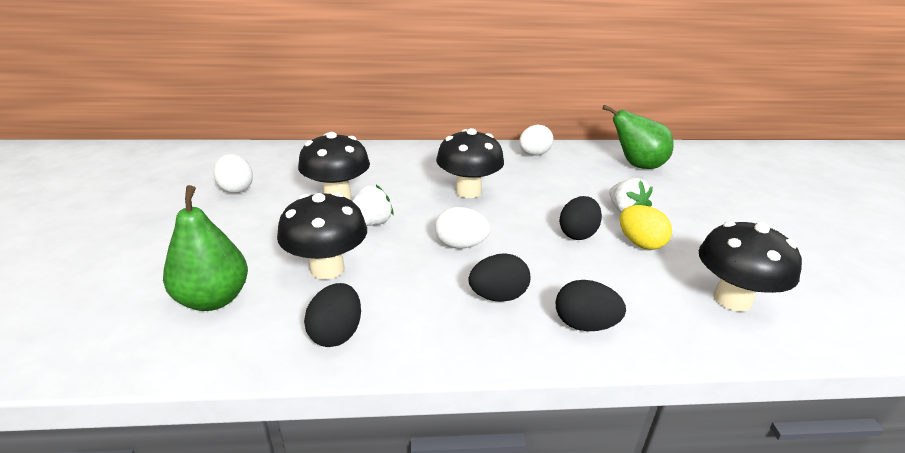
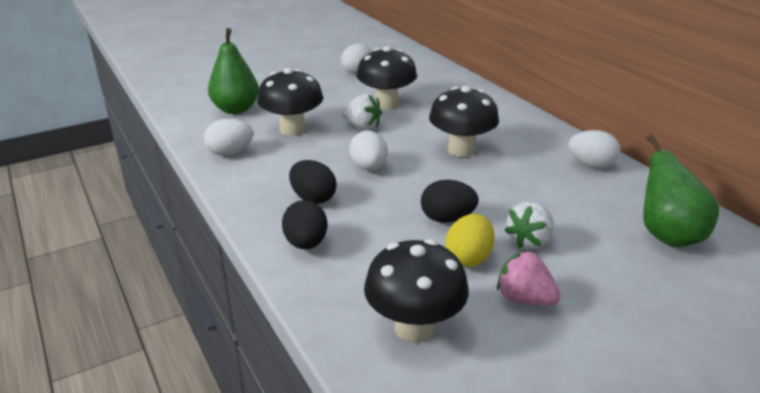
camera: 65 degrees right, 0 degrees up
(336, 333) = (230, 153): black egg -> white egg
(699, 238) = (524, 299): none -> pink strawberry

